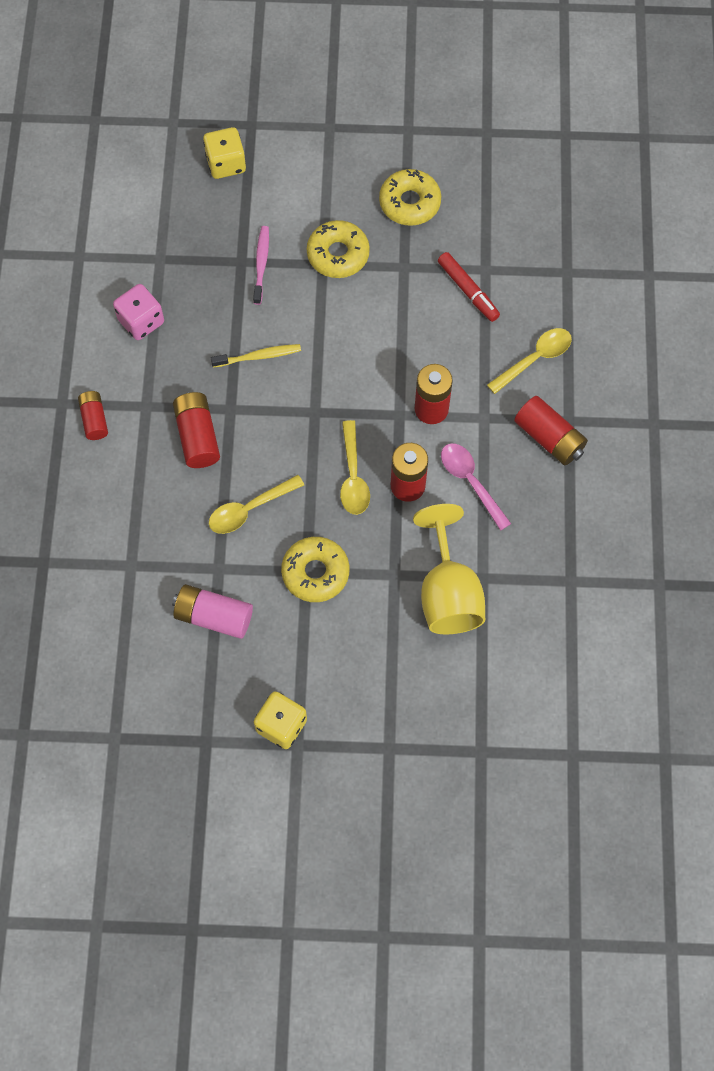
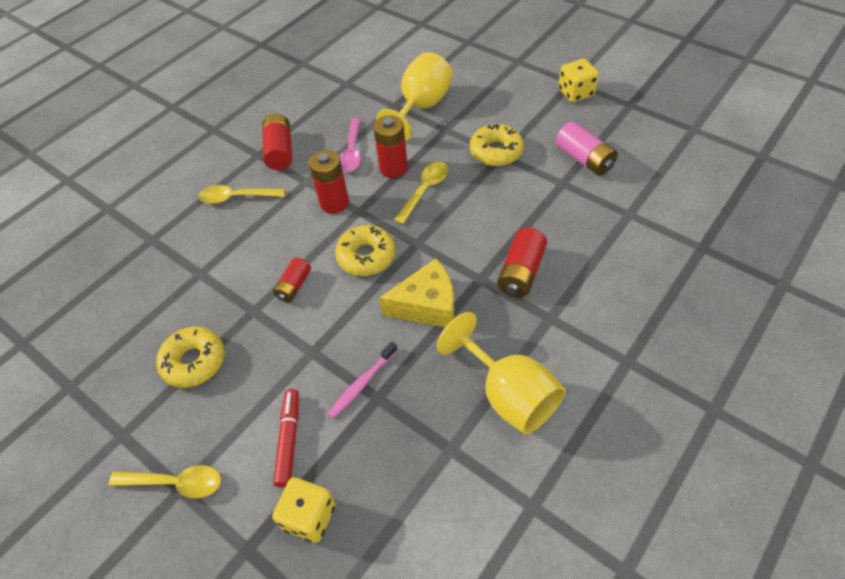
camera: 140 degrees left, 15 degrees down
(94, 419) = (603, 330): red battery -> red battery (294, 286)
(141, 321) = (509, 395): pink dice -> yellow goblet
(249, 509) = (515, 206): yellow spoon -> yellow spoon (176, 483)
(258, 356) = (427, 305): yellow toothbrush -> yellow cheese
(338, 254) = (292, 352): yellow donut -> yellow donut (366, 256)
(468, 290) = (228, 265): red marker -> red marker (289, 440)

